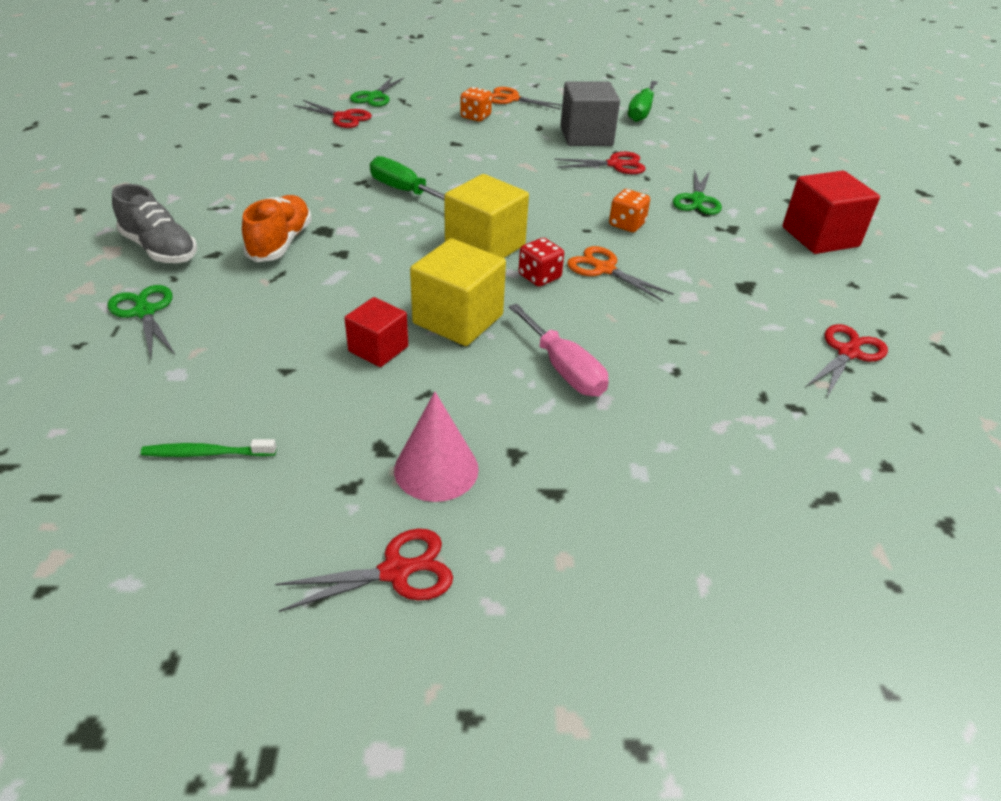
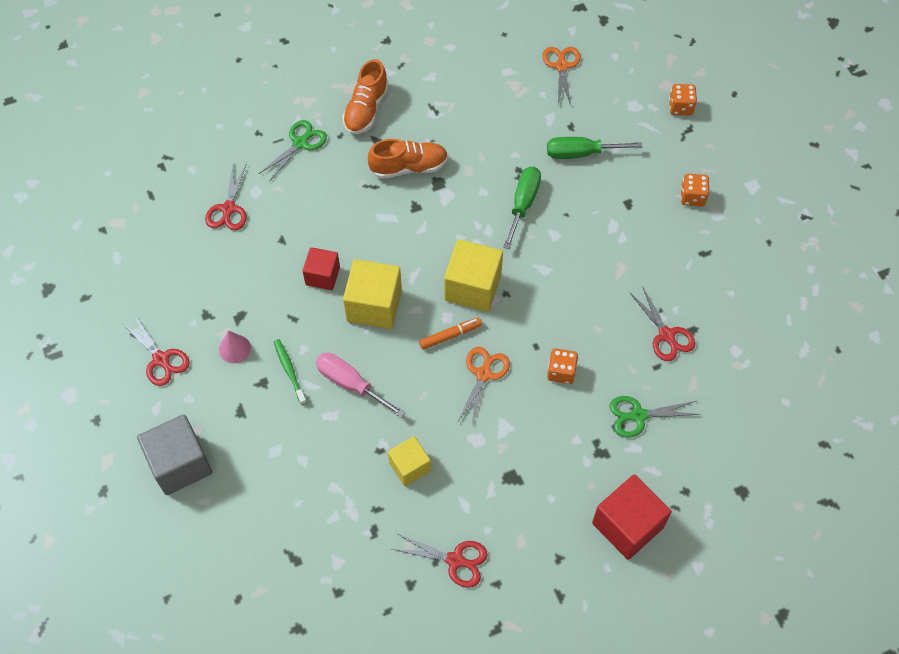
camera: 70 degrees right, 20 degrees up
(160, 249) = (366, 110): grey shoe -> orange shoe
(206, 453) = (203, 240): green toothbrush -> green toothbrush (289, 371)
(342, 117) = (622, 106): red scissors -> red scissors (228, 209)
(375, 96) = (680, 107): green scissors -> orange dice
(436, 469) = (234, 348): pink cone -> pink cone, size x0.66
(512, 99) = (754, 210): orange scissors -> orange scissors (561, 66)
(539, 277) = (450, 336): red dice -> orange marker
(564, 369) = (350, 384): pink screwdriver -> pink screwdriver turned 90 degrees clockwise
(586, 136) = (711, 296): grey cube -> grey cube (180, 464)
(641, 112) = (804, 326): green screwdriver -> green screwdriver (581, 153)
(709, 353) = (410, 467): none -> yellow cube

